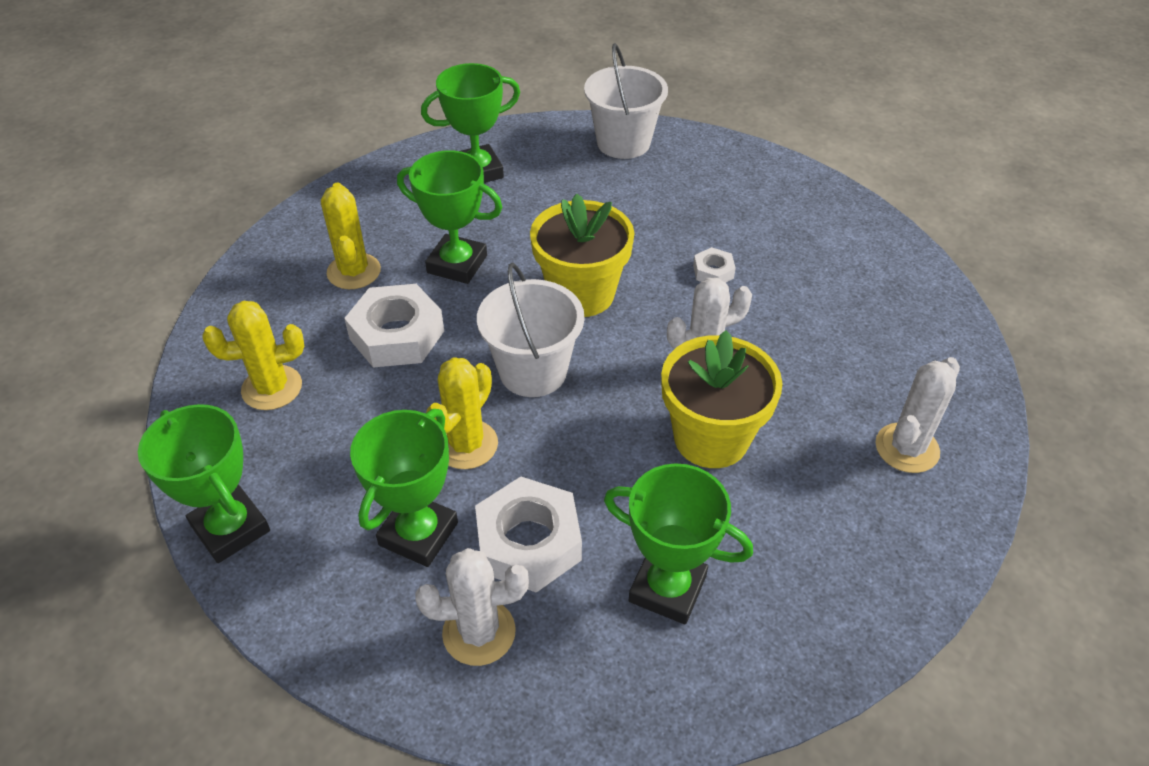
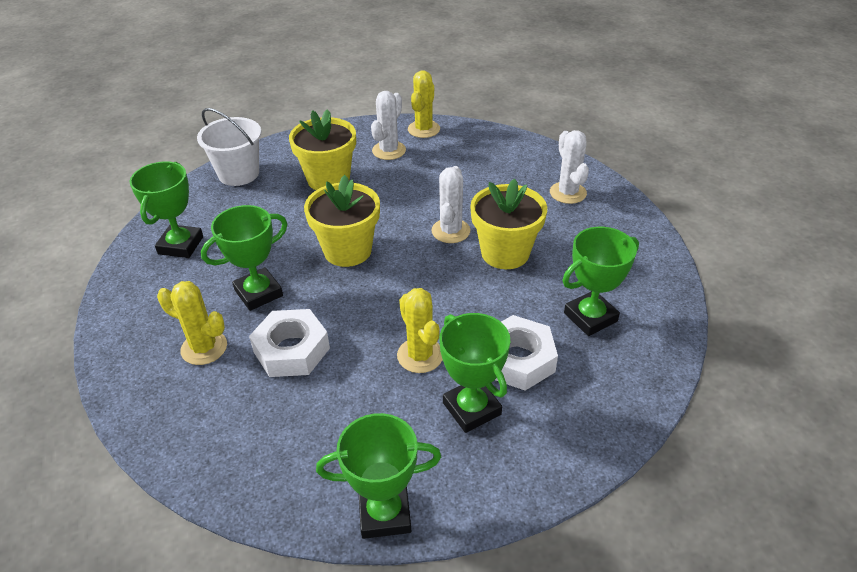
camera: 55 degrees left, 5 degrees down
(272, 388) = (272, 439): yellow cactus -> yellow cactus (424, 129)
(479, 632) = (565, 410): white cactus -> white cactus (389, 150)
(533, 371) = (389, 299): white bucket -> none
(687, 211) = (328, 179): none -> yellow flower pot
(713, 272) = (387, 193): white nut -> none

